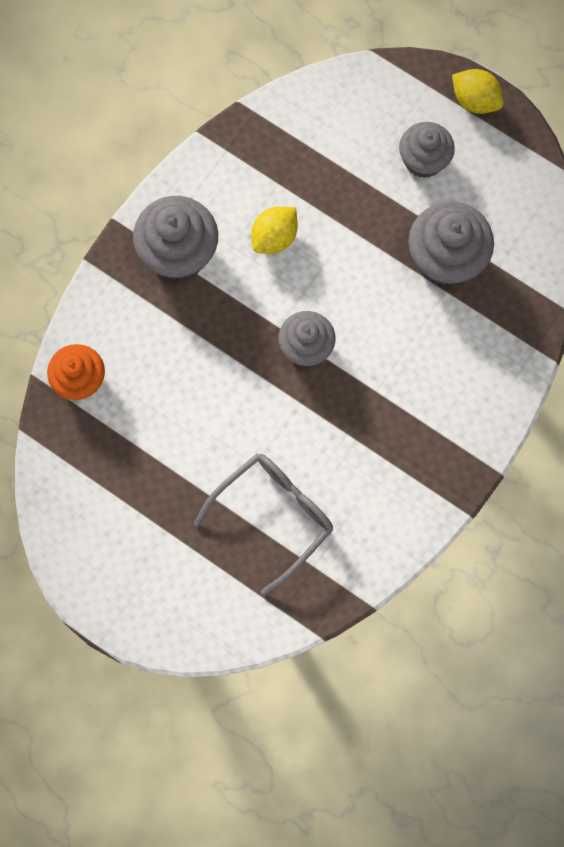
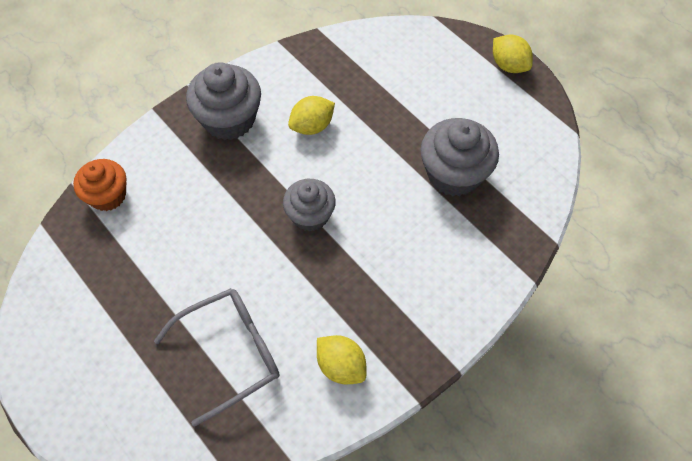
camera: 15 degrees right, 15 degrees down
(386, 499) = (341, 366): none -> yellow lemon
(423, 160) = (454, 98): grey cupcake -> none

